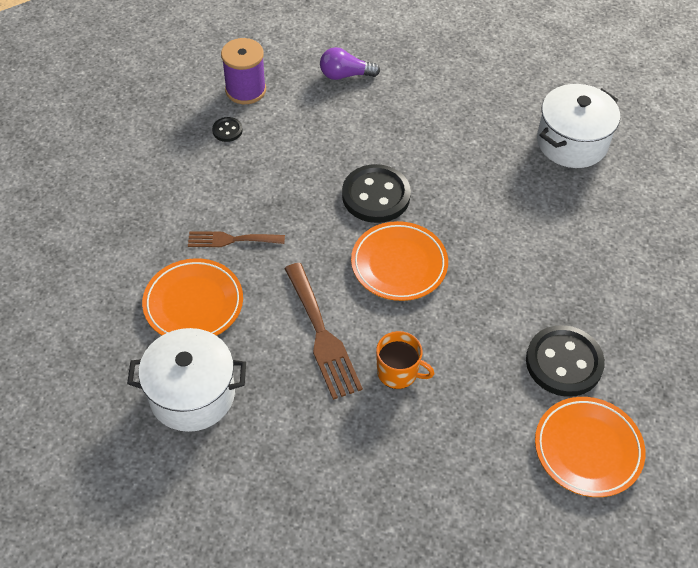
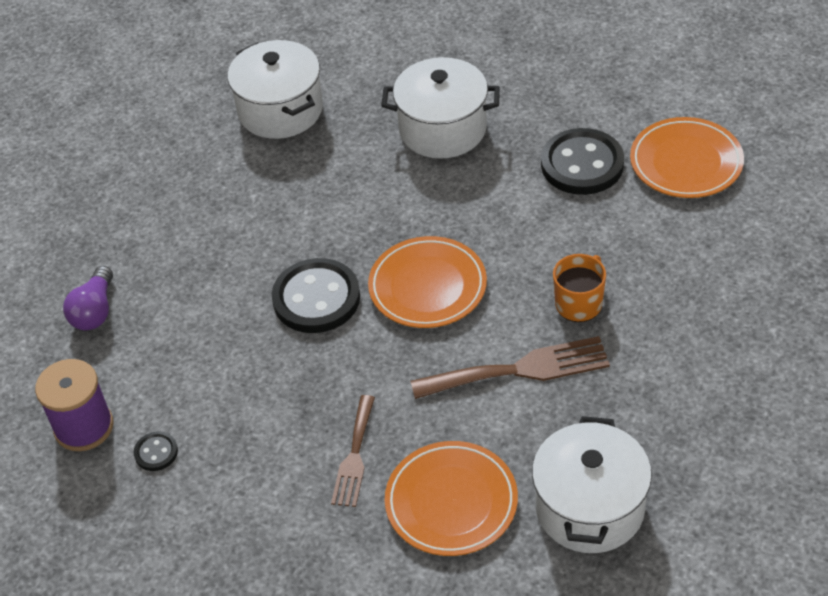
camera: 75 degrees left, 5 degrees down
(580, 254) = (442, 129): none -> white pot

